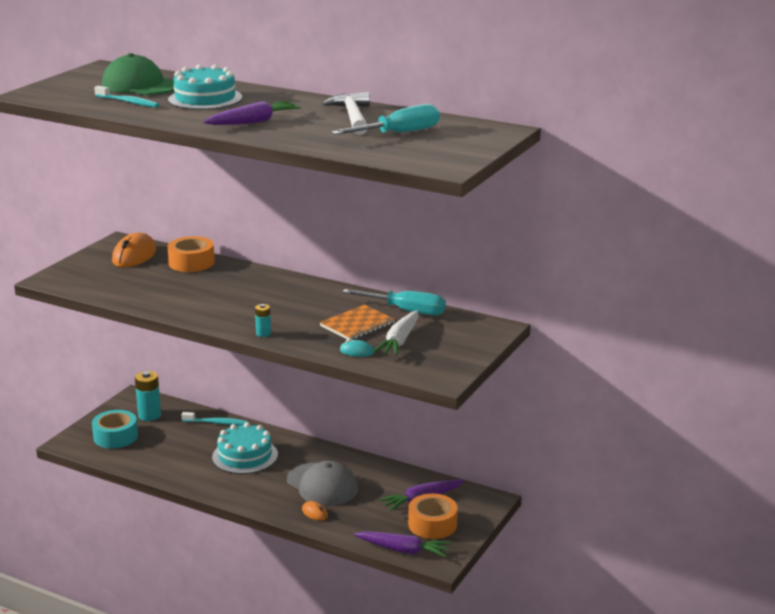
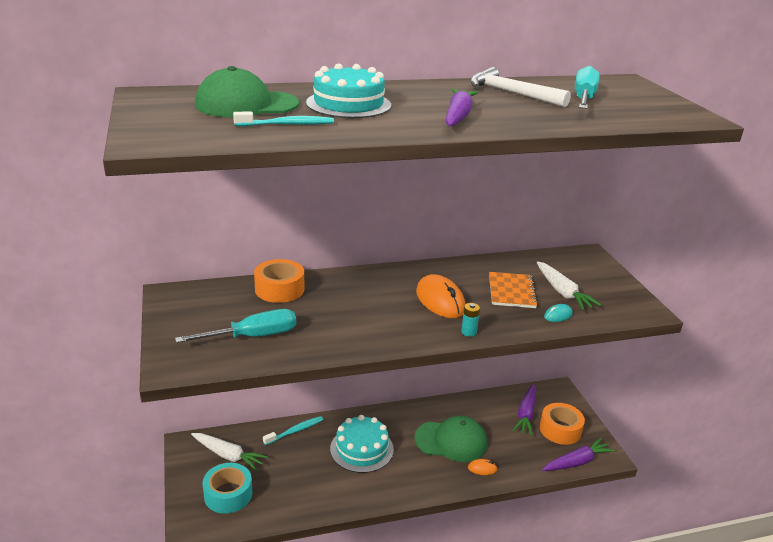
camera: 45 degrees left, 5 degrees up
(134, 255) = (212, 303): orange mouse -> orange mouse (440, 300)
(149, 415) = (228, 455): turquoise battery -> white carrot
(322, 485) = (451, 441): grey cap -> green cap
(406, 311) = (516, 265): turquoise screwdriver -> turquoise screwdriver (252, 336)

